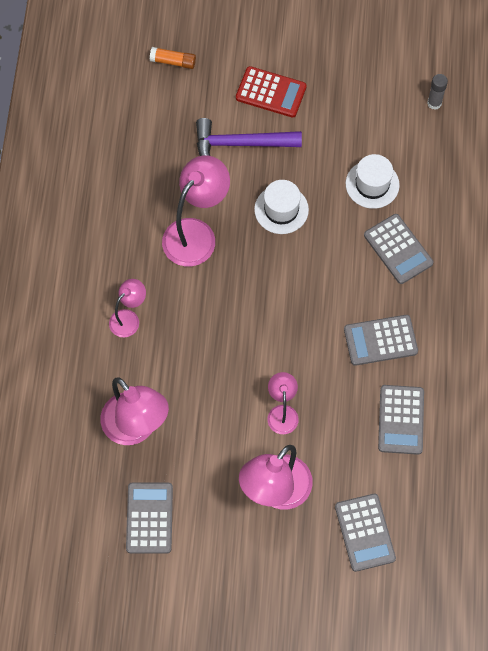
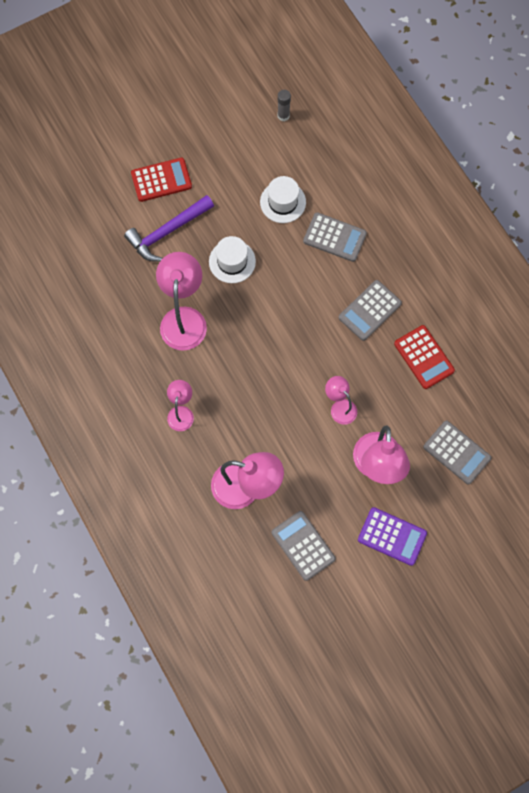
camera: 35 degrees left, 5 degrees up
(173, 62) = (72, 201): orange glue stick -> none
(240, 568) = (392, 536): none -> purple calculator
(401, 420) = (424, 357): grey calculator -> red calculator

